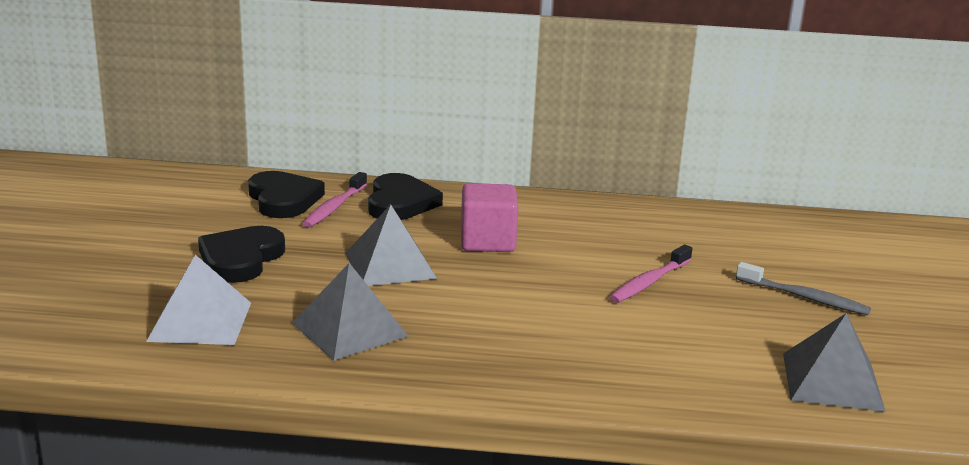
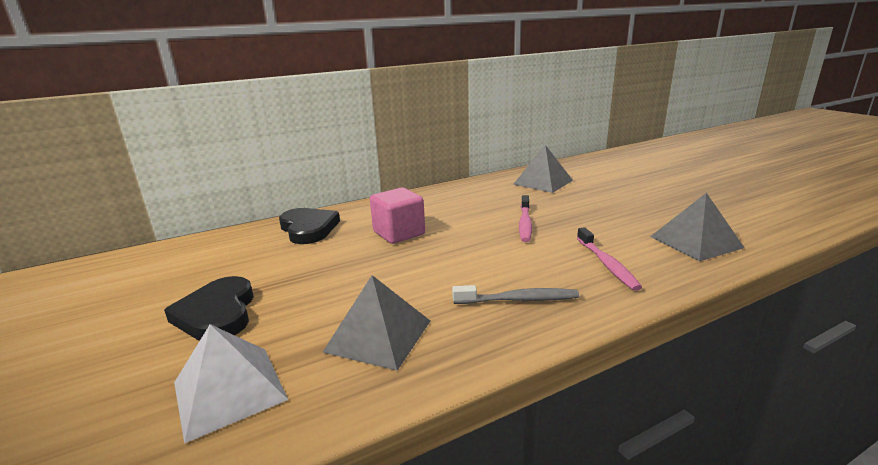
camera: 30 degrees left, 0 degrees up
(283, 199) = (212, 254): black heart -> none
(334, 207) = (261, 247): pink toothbrush -> pink toothbrush (607, 264)
(390, 265) = (351, 272): grey pyramid -> grey pyramid (543, 182)
(804, 297) = (608, 204): grey toothbrush -> grey toothbrush (519, 300)

